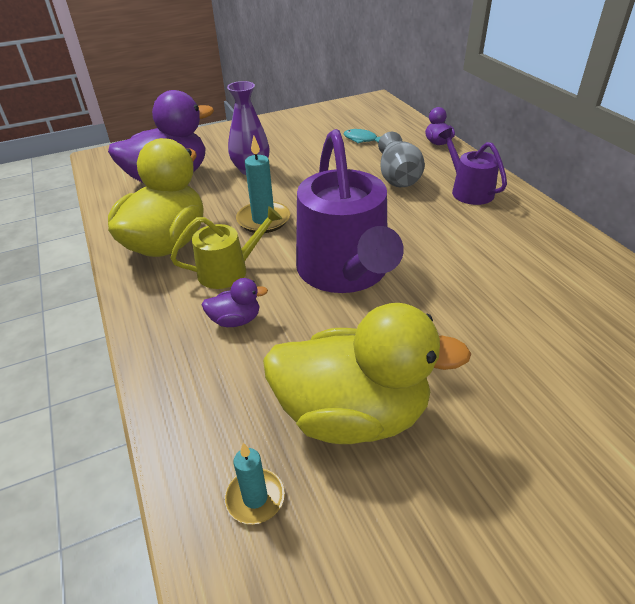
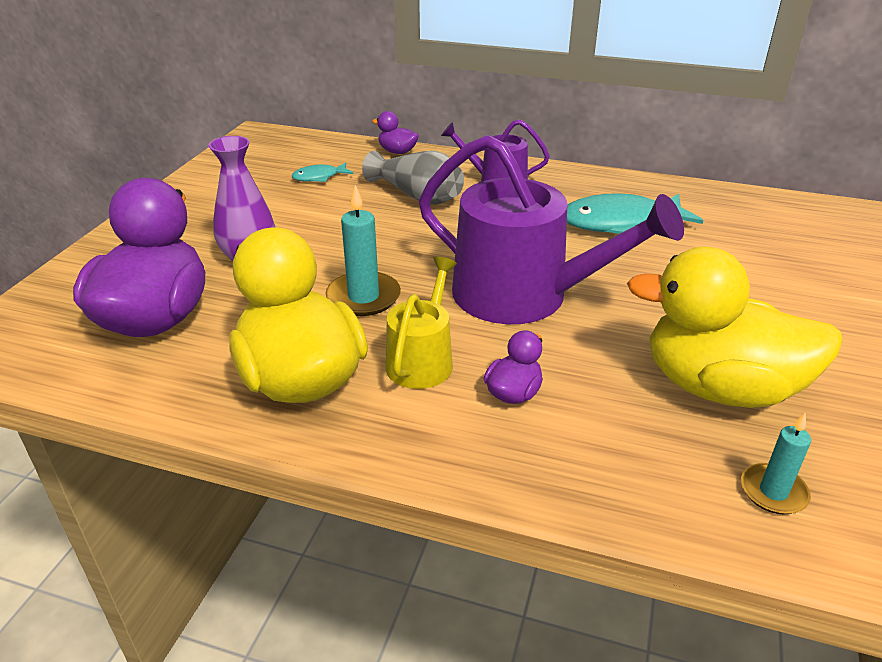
camera: 50 degrees left, 5 degrees down
(353, 414) = (719, 388): yellow duck -> yellow duck turned 120 degrees counterclockwise
(507, 265) = (620, 223): none -> turquoise fish

